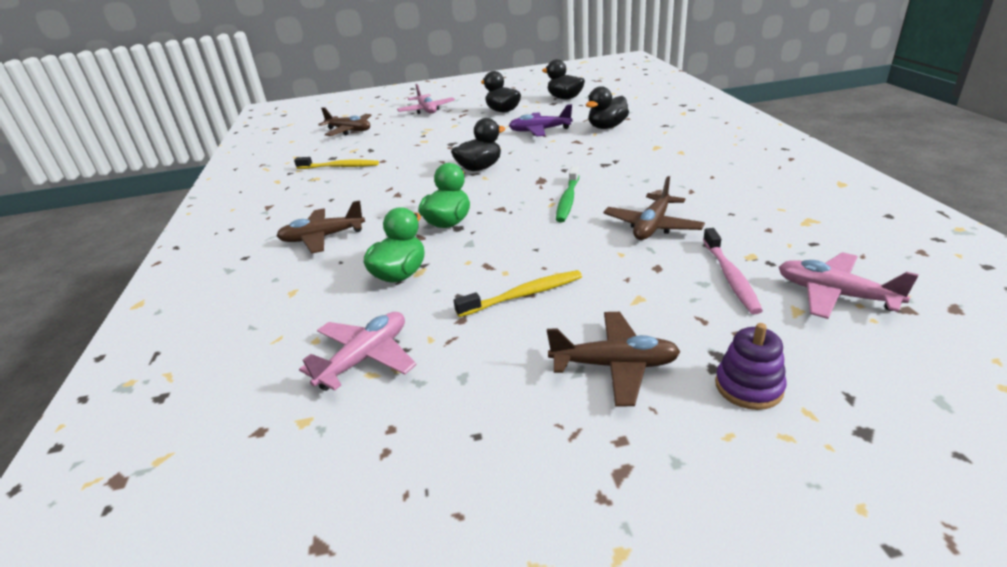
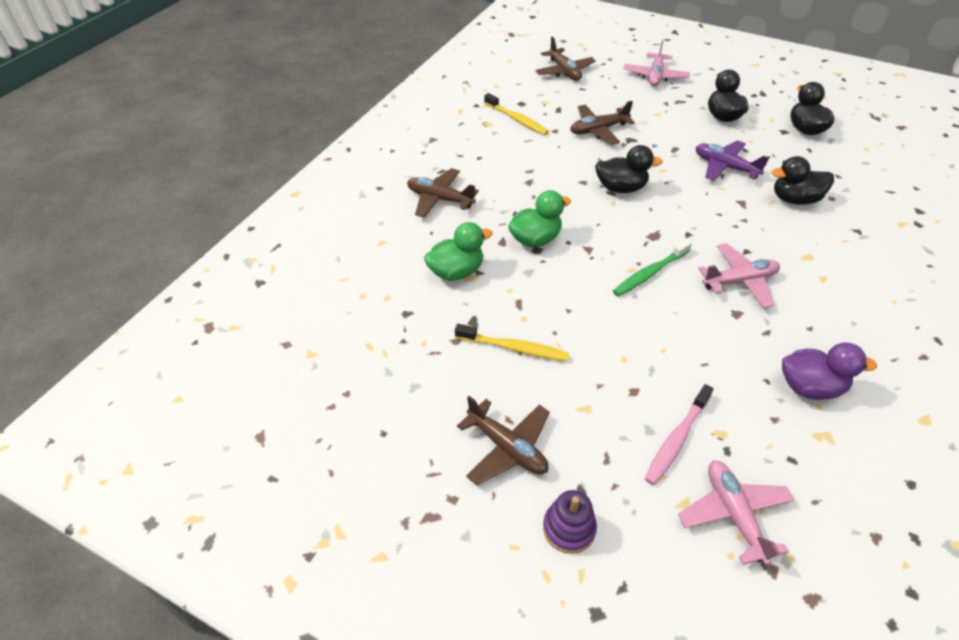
camera: 35 degrees right, 15 degrees up
(365, 358) = (376, 331): pink plane -> pink plane (739, 281)
(652, 226) = (682, 348): brown plane -> brown plane (598, 130)
(760, 203) = (810, 387): none -> purple duck

